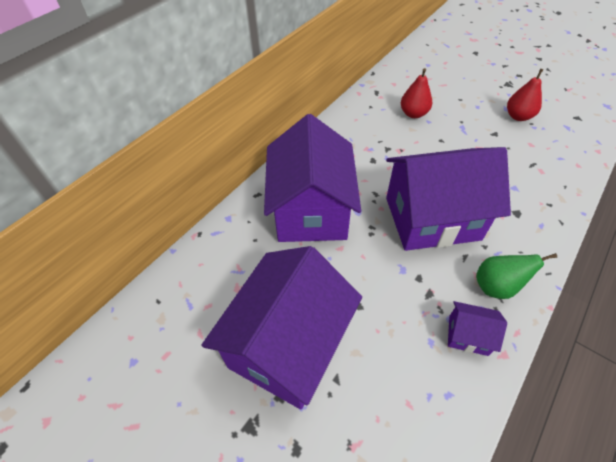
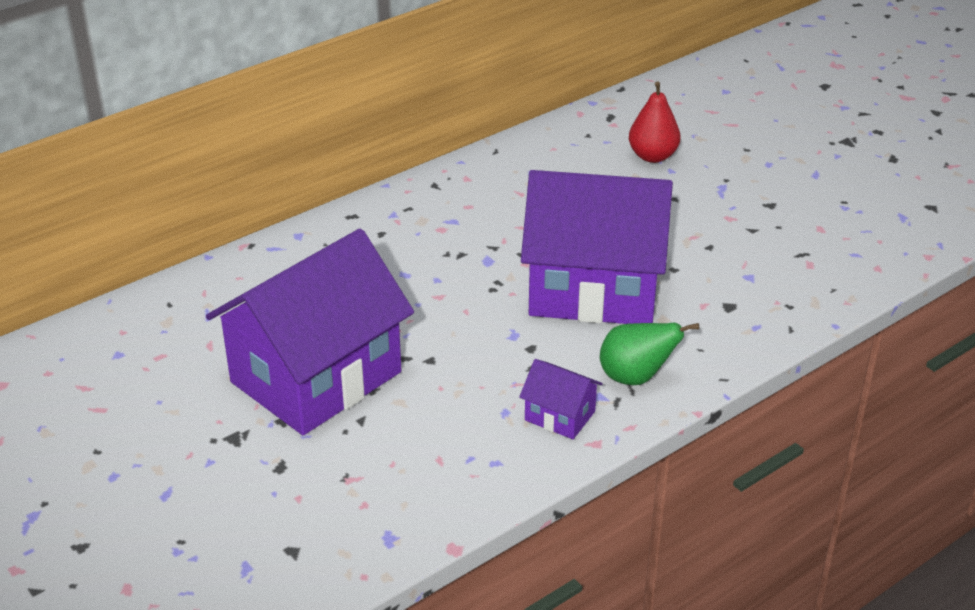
camera: 15 degrees right, 15 degrees down
(311, 210) = (421, 247): purple house -> none
(518, 116) = (828, 188): red pear -> none

